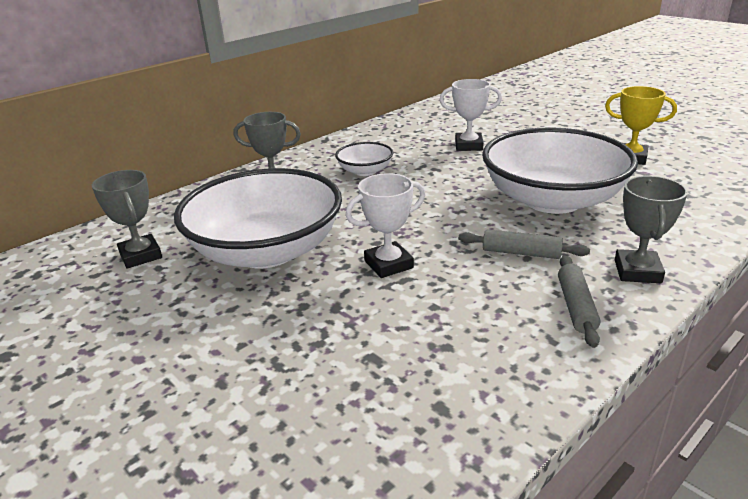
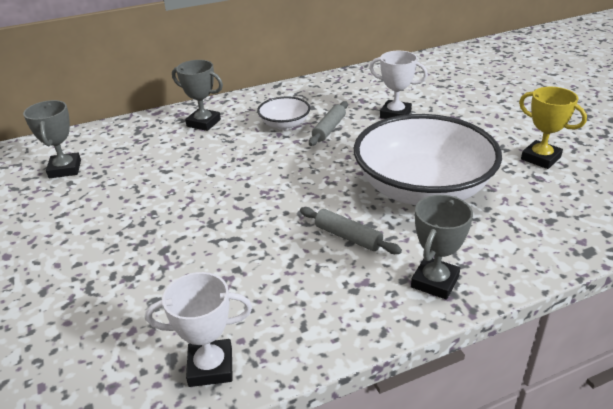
camera: 20 degrees right, 5 degrees up
(266, 251) = (152, 186): white bowl -> none
(388, 264) = (232, 221): white trophy -> white trophy (210, 367)
(576, 306) = (350, 301): grey rolling pin -> grey rolling pin (329, 129)

